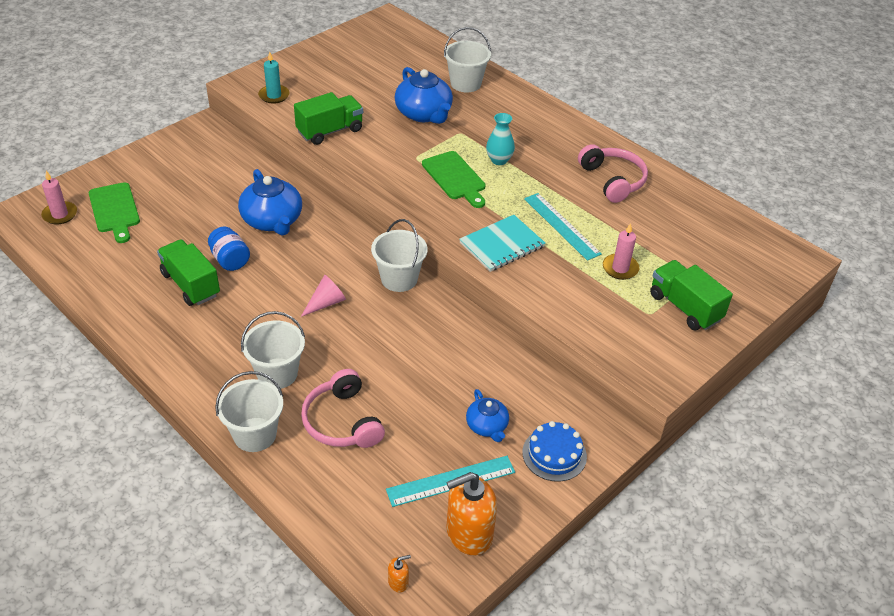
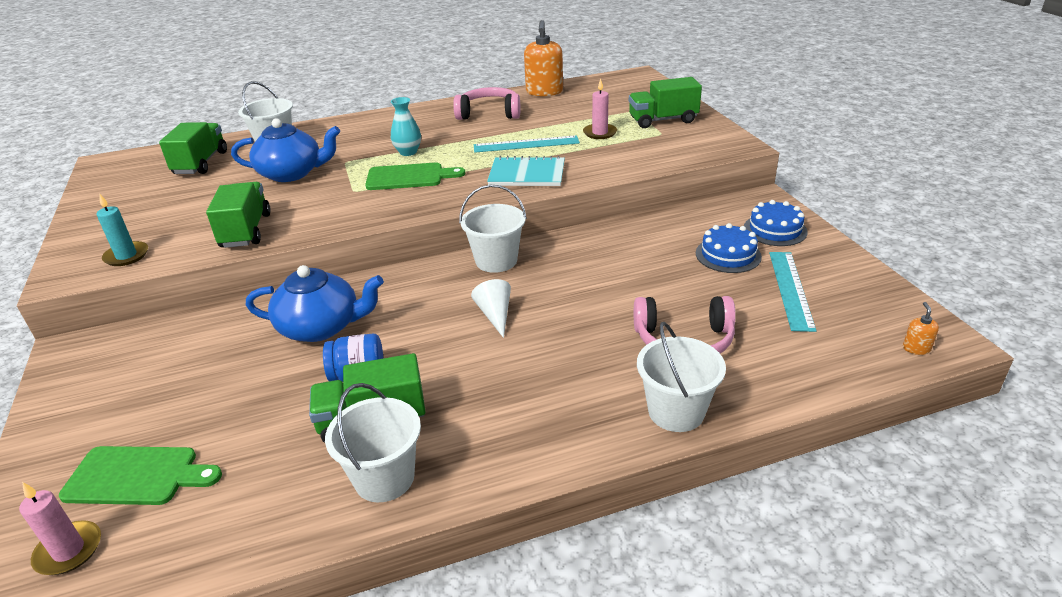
camera: 60 degrees left, 10 degrees down
(277, 373) = (585, 374): white bucket -> white bucket (384, 478)
(326, 303) = (495, 315): pink cone -> white cone
(413, 62) = (201, 163): none -> green truck
(469, 533) = (859, 293): orange soap dispenser -> orange soap dispenser (544, 92)
(487, 426) = (728, 255): blue teapot -> blue cake
(502, 245) = (527, 174): turquoise notebook -> turquoise notebook turned 75 degrees counterclockwise

